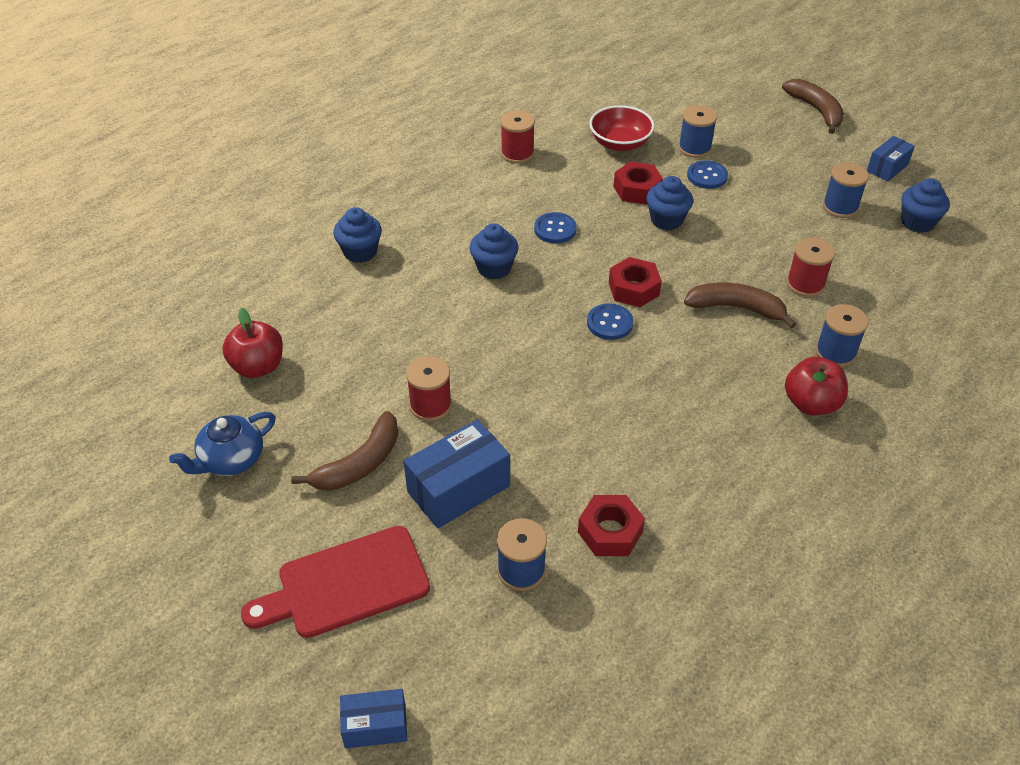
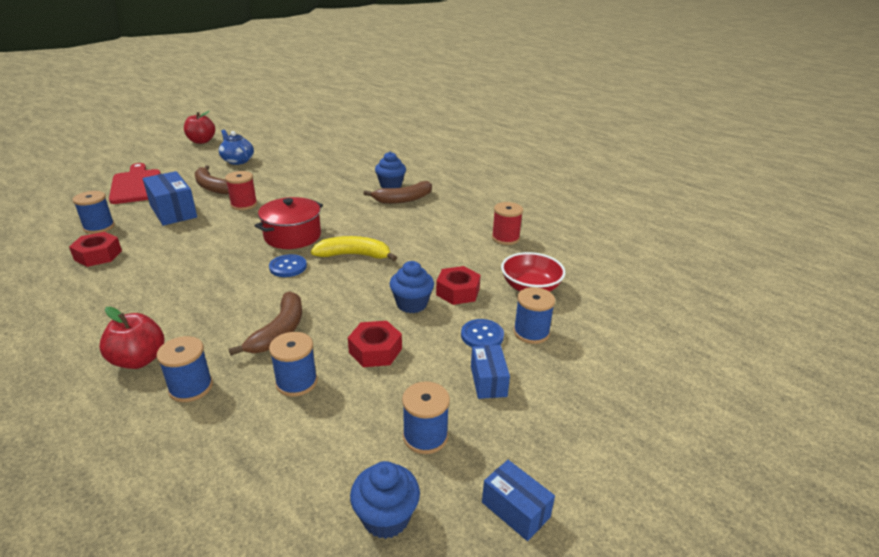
camera: 90 degrees right, 15 degrees down
(258, 367) = (300, 163): red apple -> red apple (201, 141)
(375, 726) = (50, 192): blue box -> blue box (488, 381)
(494, 268) = (364, 226): blue cupcake -> none
(529, 332) = (292, 236): none -> red pot
(555, 229) = (405, 250): blue button -> none
(573, 270) = (354, 255): none -> yellow banana
(633, 289) = (323, 280): red nut -> red nut (375, 350)
(805, 284) = (296, 382): red spool -> blue spool
(816, 110) = (645, 451): brown banana -> brown banana (403, 199)

